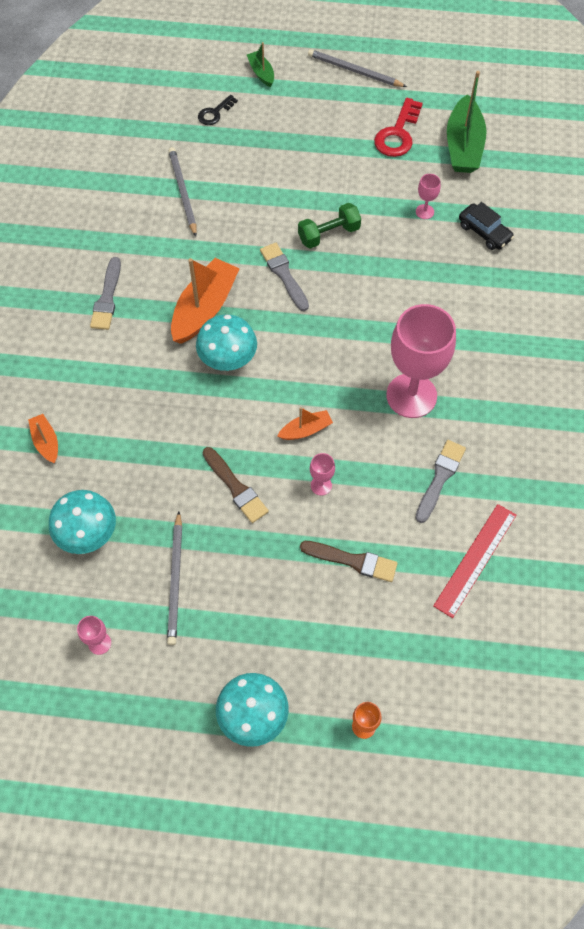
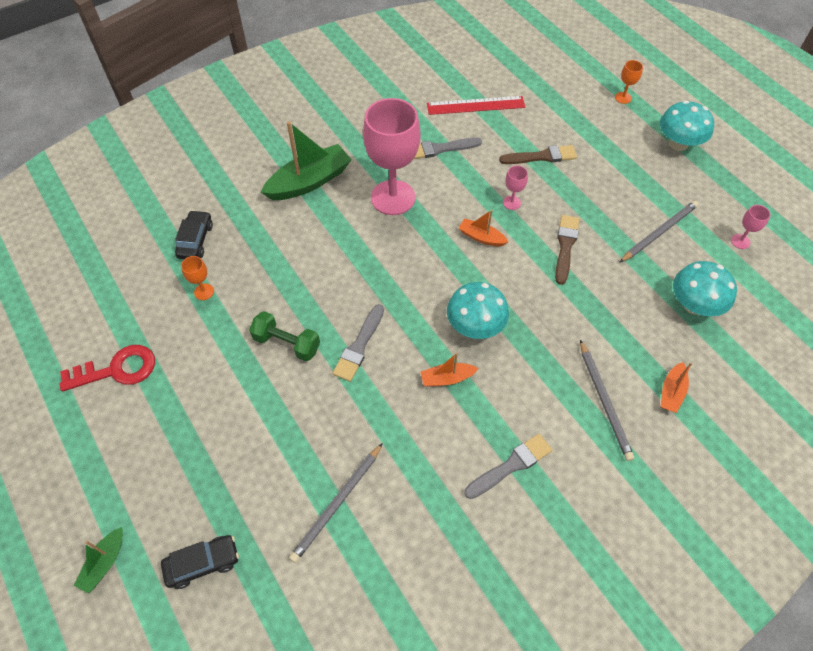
camera: 130 degrees left, 5 degrees down
(204, 309) = (447, 378): orange boat -> orange boat, size x0.51
(215, 113) = (203, 563): black key -> black car
(353, 561) = (541, 156): brown brush -> brown brush turned 105 degrees clockwise
(354, 71) = (43, 468): grey pencil -> grey pencil (604, 401)
(424, 212) = (204, 292): pink goblet -> orange goblet
(463, 146) = (98, 310): green boat -> green boat (309, 182)

